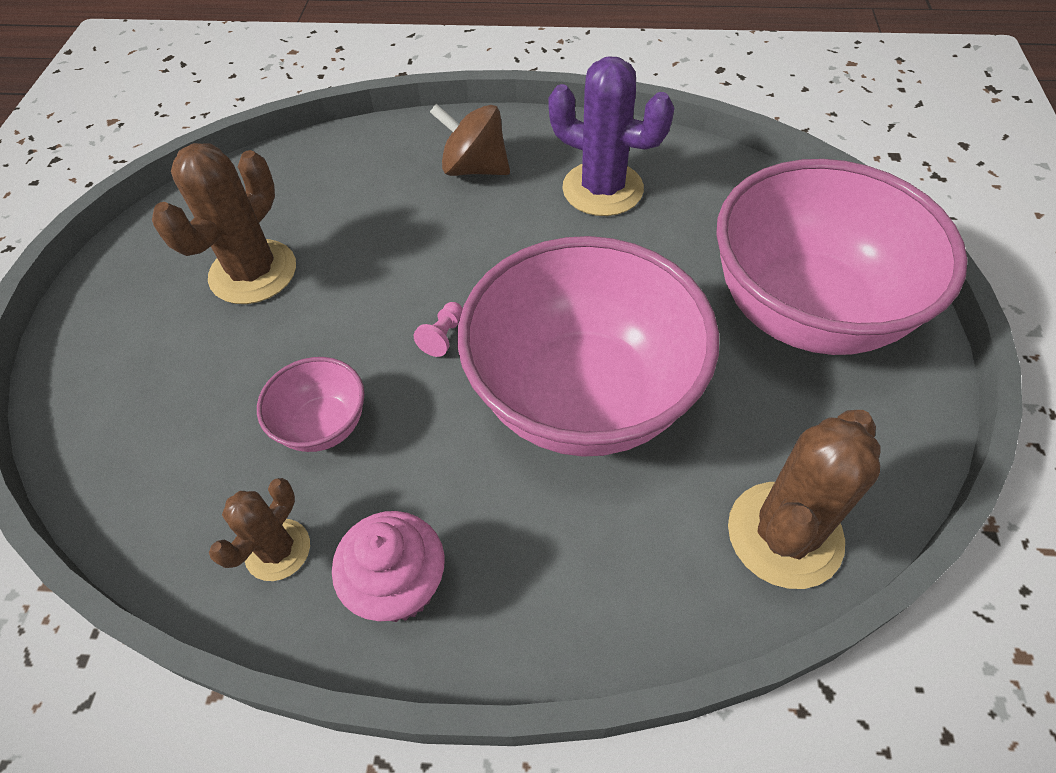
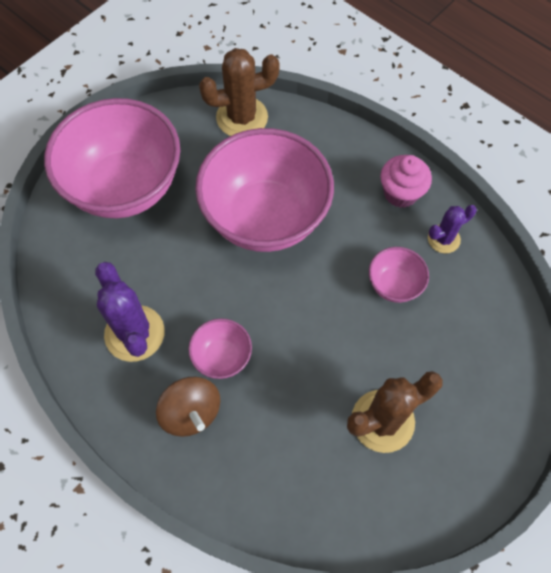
camera: 145 degrees left, 10 degrees up
(278, 550) = (443, 239): brown cactus -> purple cactus
(443, 336) = (304, 295): pink pawn -> none
(487, 223) = (222, 357): none -> pink bowl

